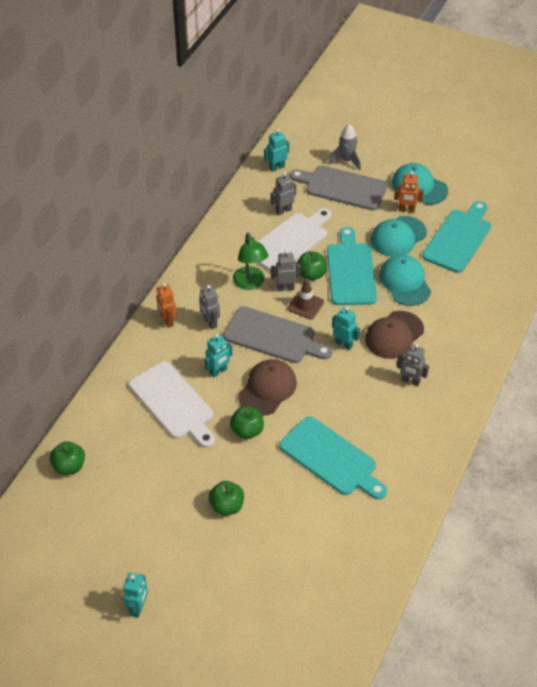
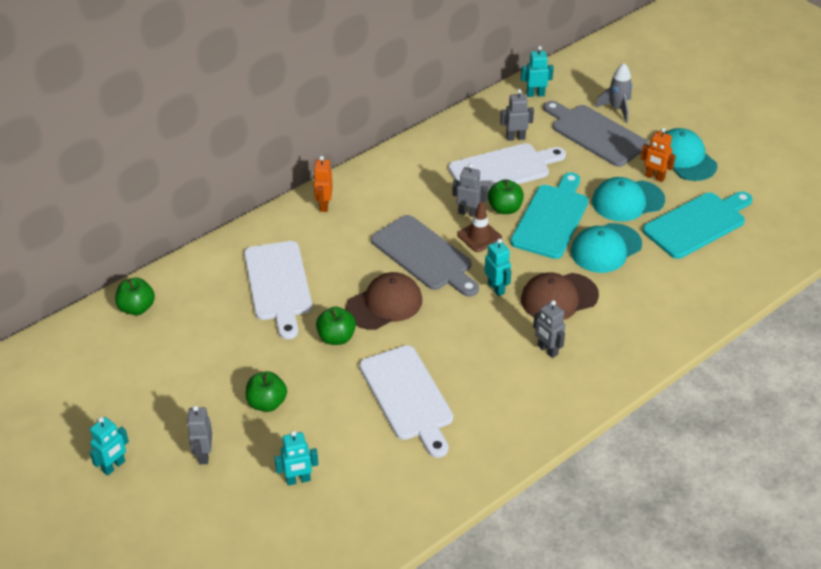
camera: 25 degrees right, 5 degrees down
(210, 323) = (366, 221): grey robot -> grey robot (203, 455)
(218, 371) = (344, 270): turquoise robot -> turquoise robot (298, 480)
(250, 283) = (434, 197): green lamp -> none
(331, 458) = (408, 397): turquoise cutting board -> white cutting board
(404, 282) = (605, 248): turquoise cap -> turquoise cap turned 135 degrees counterclockwise

